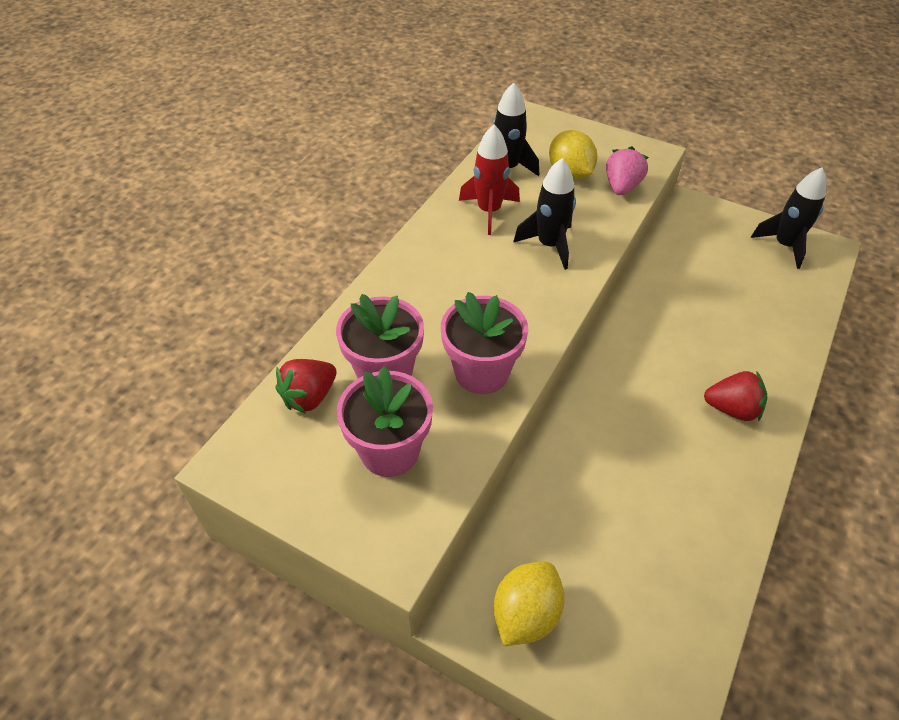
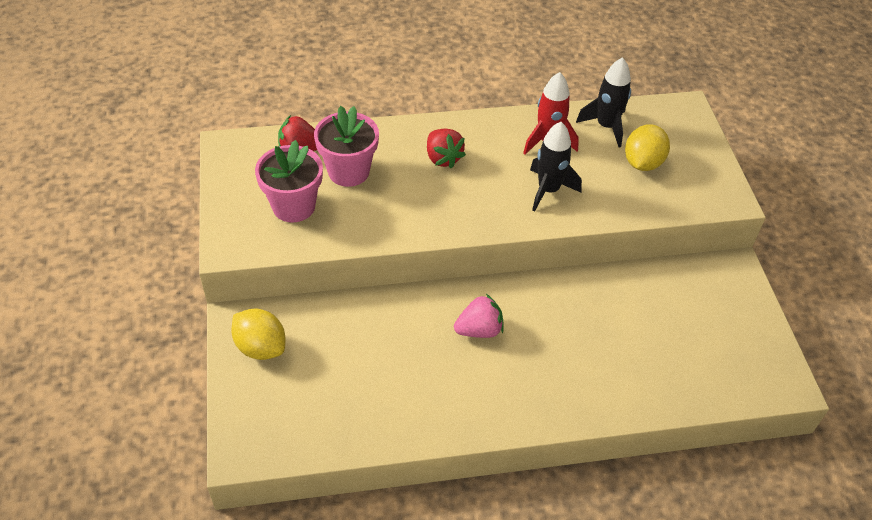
camera: 50 degrees right, 0 degrees up
(481, 372) = (393, 215): pink flower pot -> none
(525, 614) = (261, 347): yellow lemon -> yellow lemon turned 45 degrees clockwise
(622, 187) = (663, 199): pink strawberry -> pink strawberry (479, 330)
(732, 409) = (526, 387): red strawberry -> red strawberry (443, 158)
(784, 245) = (756, 352): black rocket -> none

